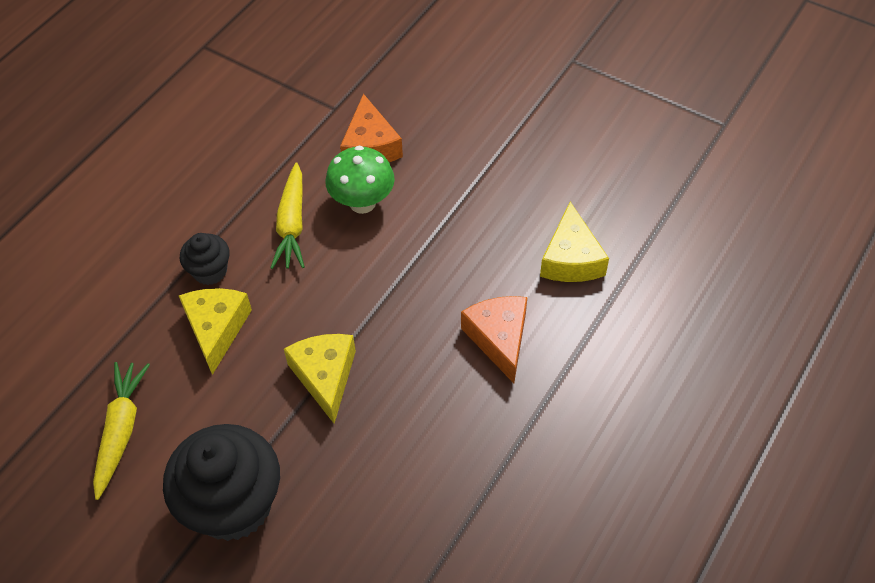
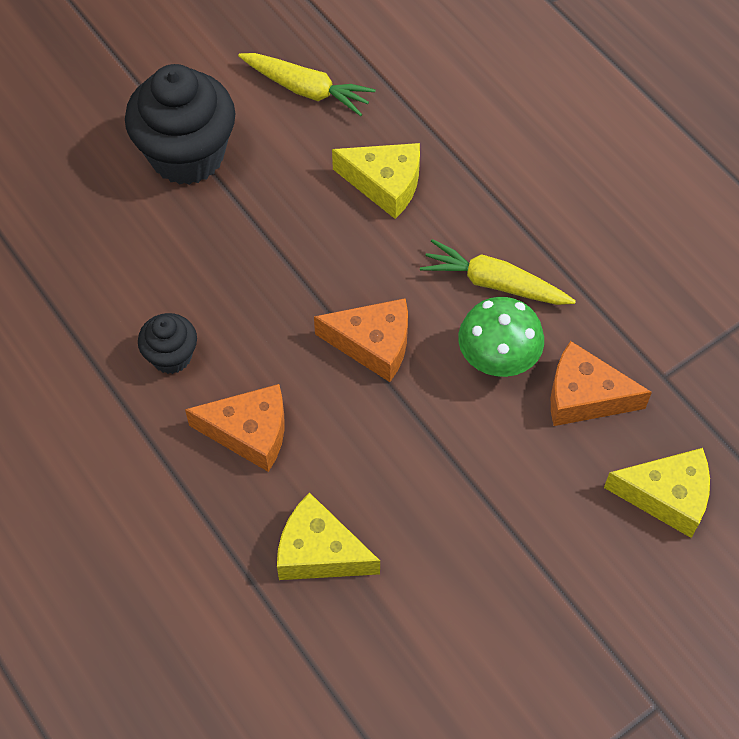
camera: 110 degrees right, 5 degrees up
(210, 271) = (461, 195): black cupcake -> black cupcake (171, 356)
(325, 376) = (283, 260): yellow cheese -> yellow cheese (667, 496)
(382, 284) = (373, 344): none -> orange cheese

